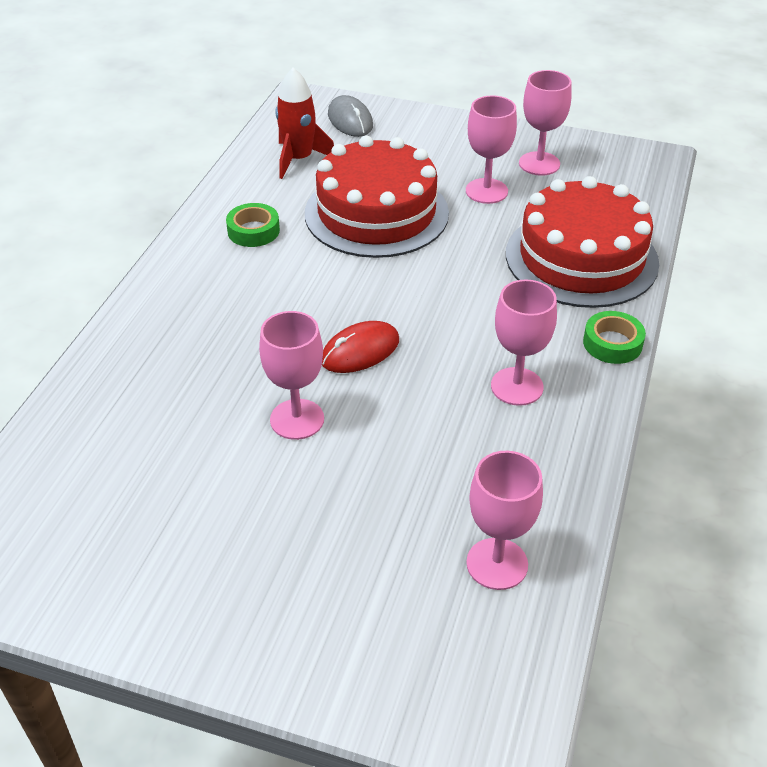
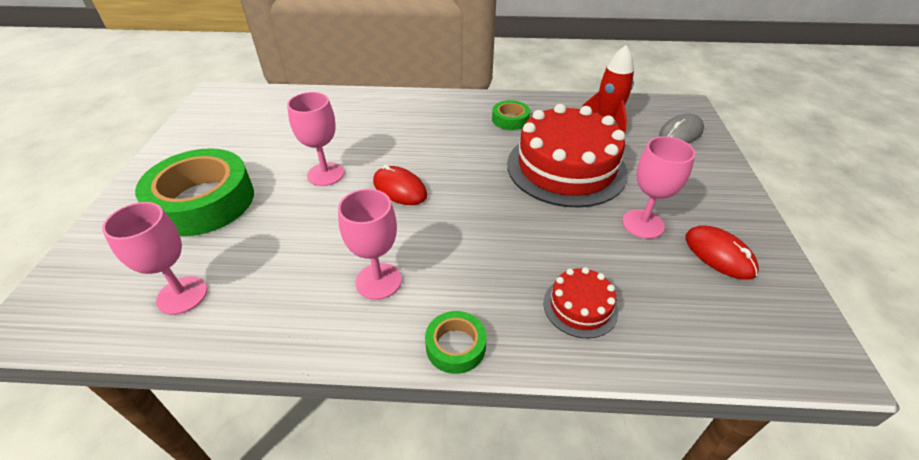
camera: 75 degrees right, 0 degrees up
(306, 559) = (203, 201): none -> green tape
(539, 164) = (719, 254): pink goblet -> red mouse
(581, 258) = (580, 306): red cake -> red cake, size x0.46

